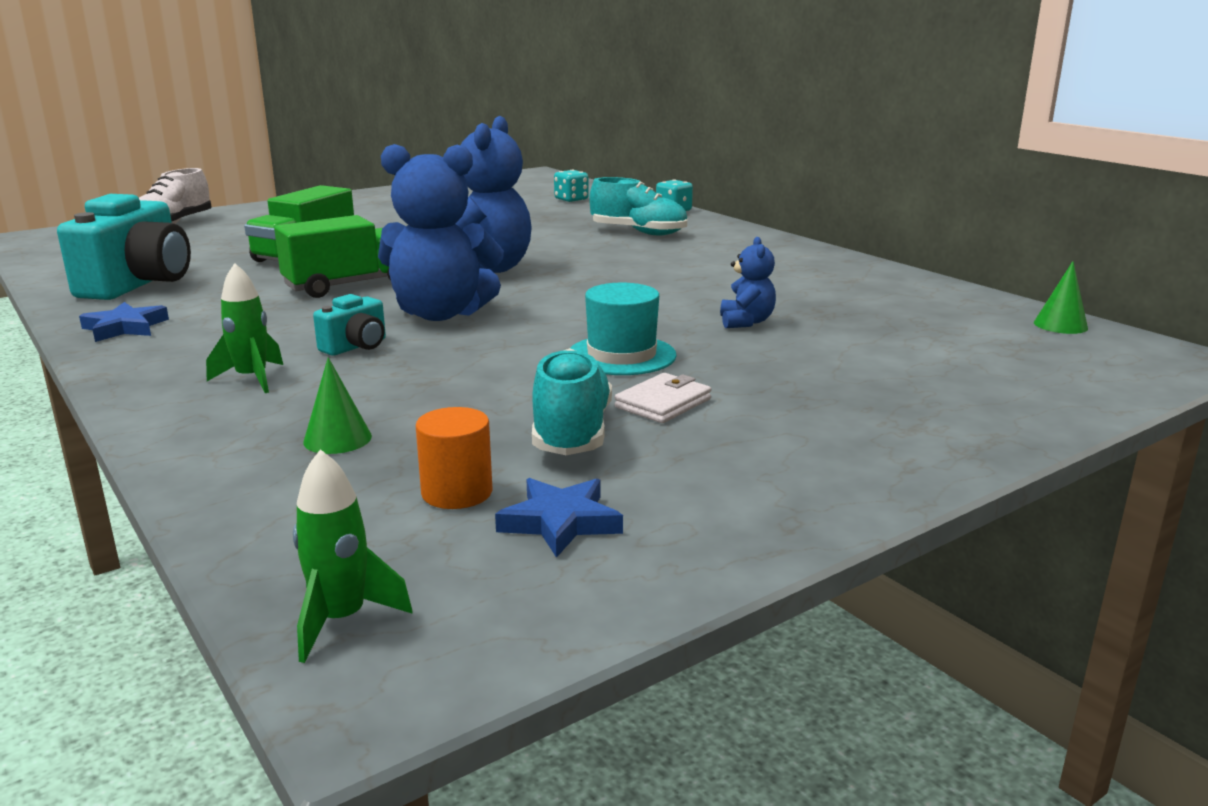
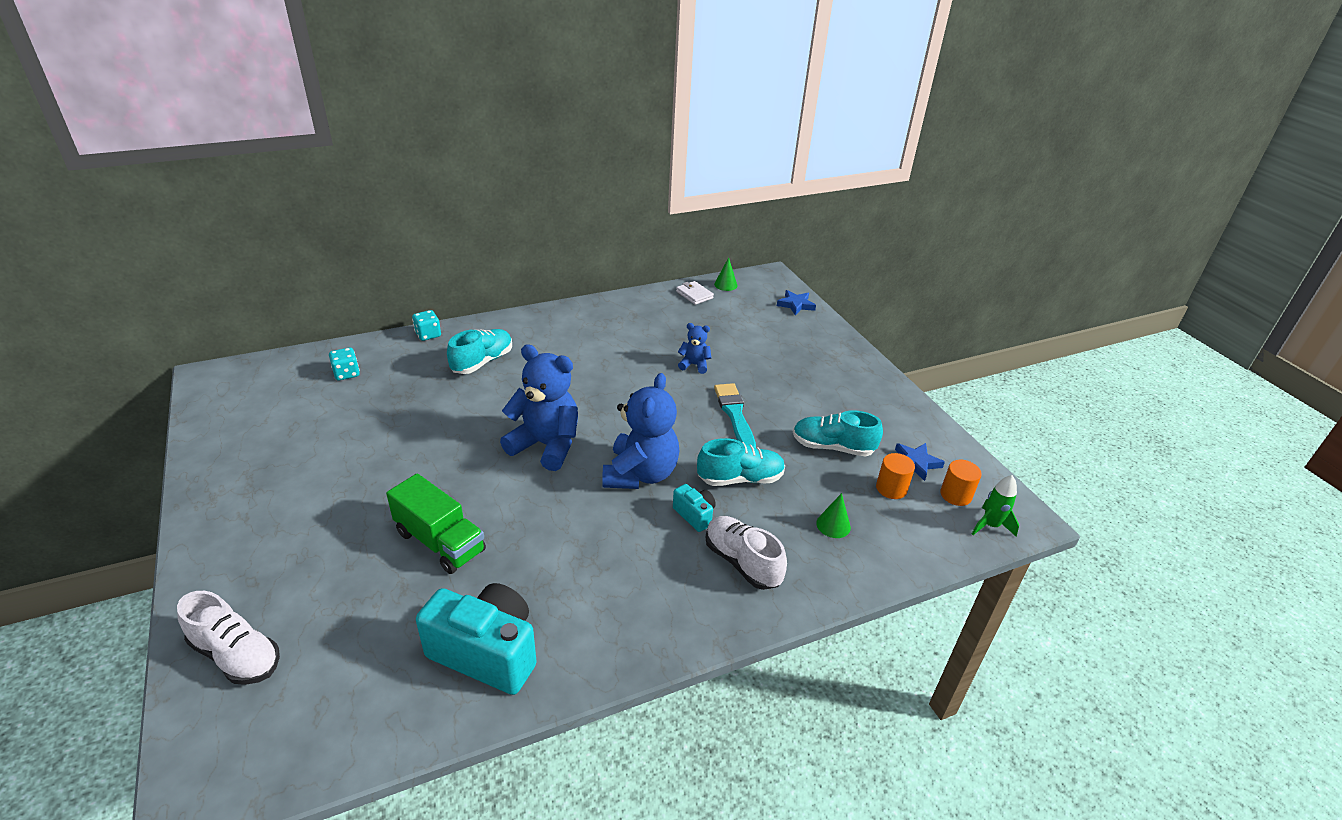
camera: 80 degrees left, 15 degrees up
(125, 328) = (615, 643): blue star -> blue star (795, 305)
(252, 379) = (742, 562): green rocket -> white shoe
(349, 285) = (552, 516): green truck -> none
(448, 368) = (740, 479): none -> turquoise shoe
(453, 573) = (955, 495): none -> orange cylinder
(621, 355) = (735, 415): turquoise hat -> turquoise brush
(663, 403) = (801, 414): white wallet -> white wallet (694, 295)

